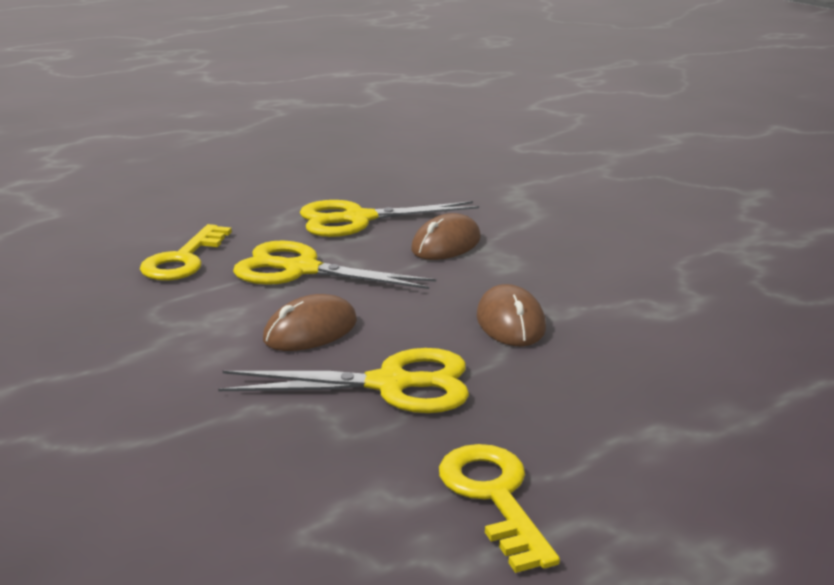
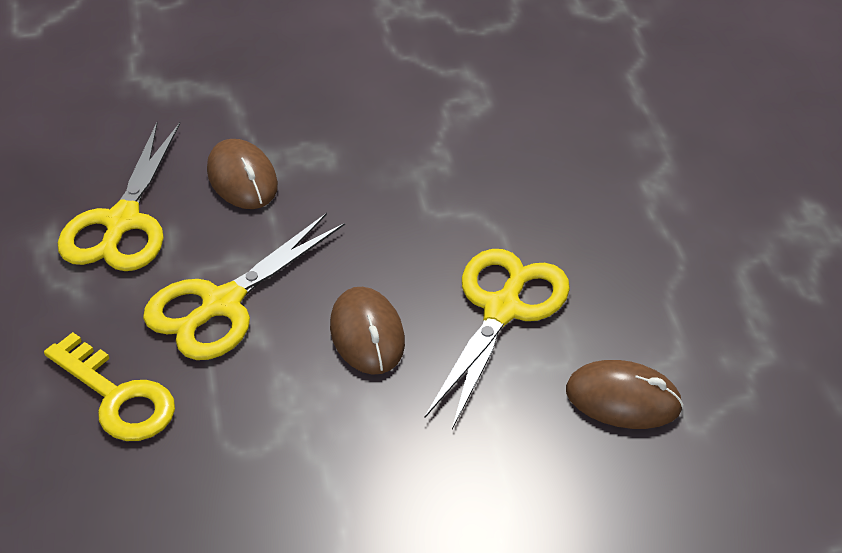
camera: 65 degrees left, 20 degrees up
(494, 497) = (695, 304): yellow key -> none
(511, 322) = (438, 196): brown mouse -> brown mouse (623, 399)

